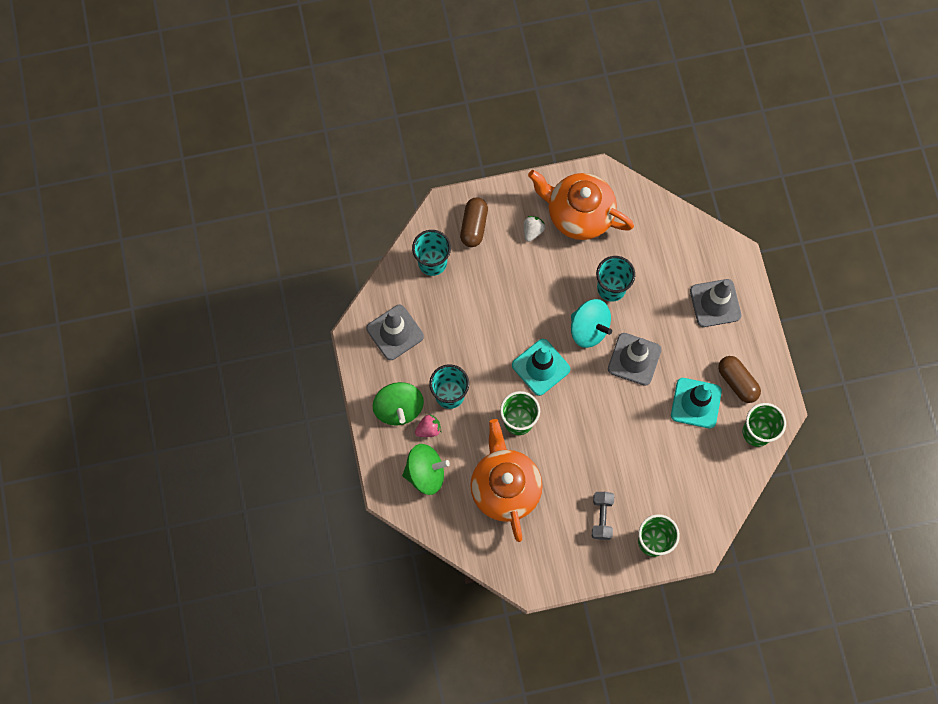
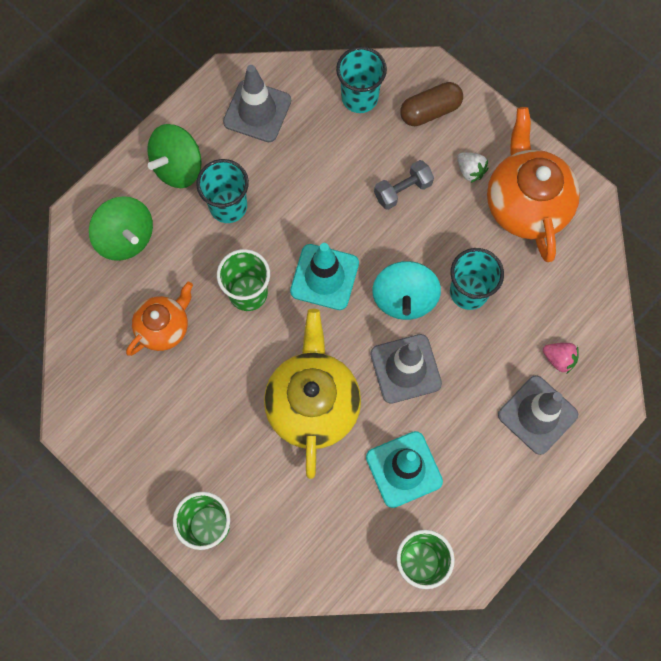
camera: 55 degrees right, 0 degrees up
(428, 429) = (176, 210): pink strawberry -> pink strawberry (559, 359)
(505, 487) = (164, 327): orange teapot -> orange teapot, size x0.59
(532, 231) = (470, 171): white strawberry -> white strawberry turned 60 degrees clockwise
(602, 517) = (199, 451): grey dumbbell -> grey dumbbell (402, 190)
(619, 429) = (313, 404): none -> yellow teapot
(737, 382) = (462, 500): brown capsule -> none

